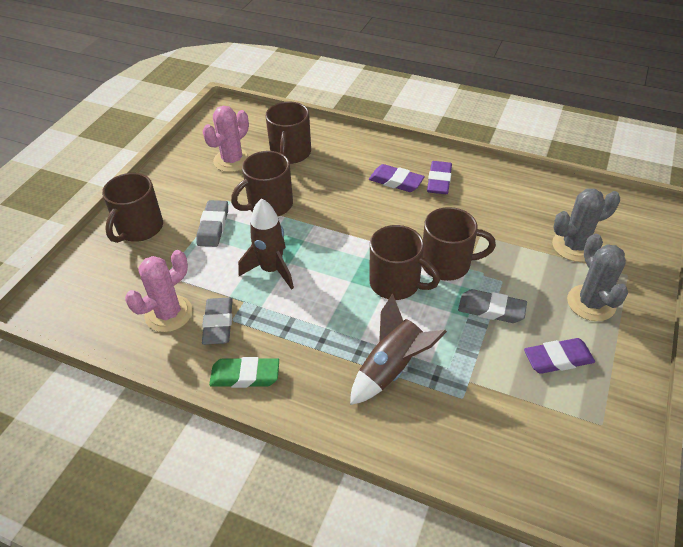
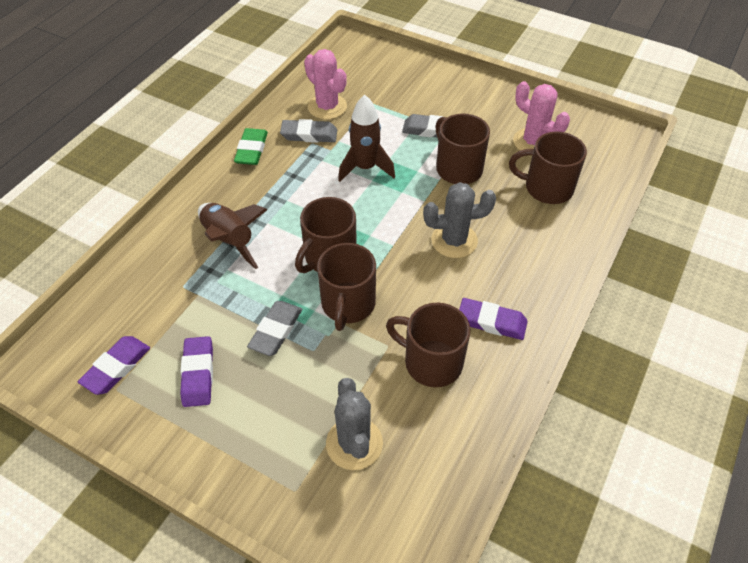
camera: 95 degrees right, 5 degrees up
(139, 228) = (433, 85): brown mug -> brown mug (431, 362)
(396, 181) = (492, 278): purple eraser -> purple eraser (116, 367)
(591, 303) = (261, 431): grey cactus -> grey cactus (454, 240)

